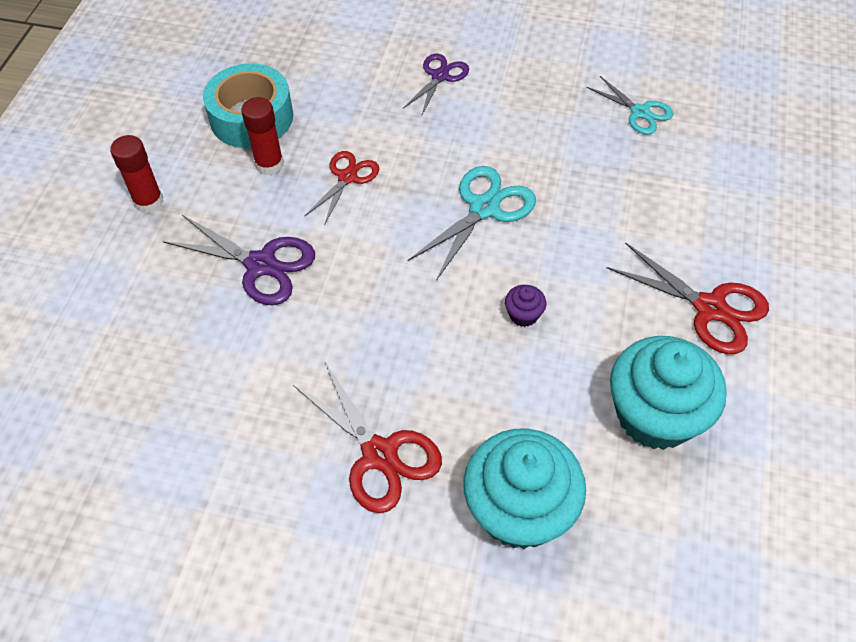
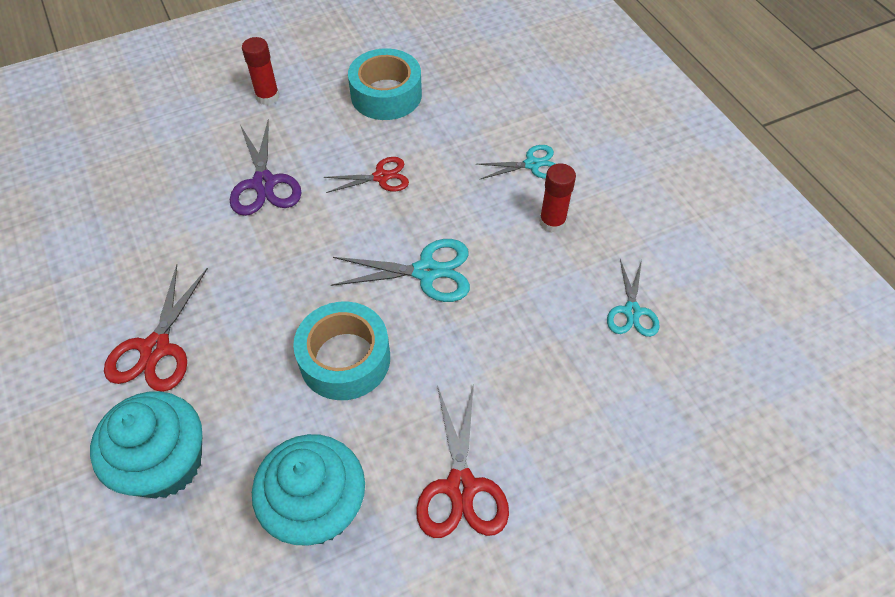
camera: 50 degrees right, 0 degrees up
(269, 164) = (353, 130): red glue stick -> red glue stick (552, 222)
(440, 76) = (532, 164): purple scissors -> turquoise scissors
(523, 315) = (345, 359): purple cupcake -> turquoise tape

